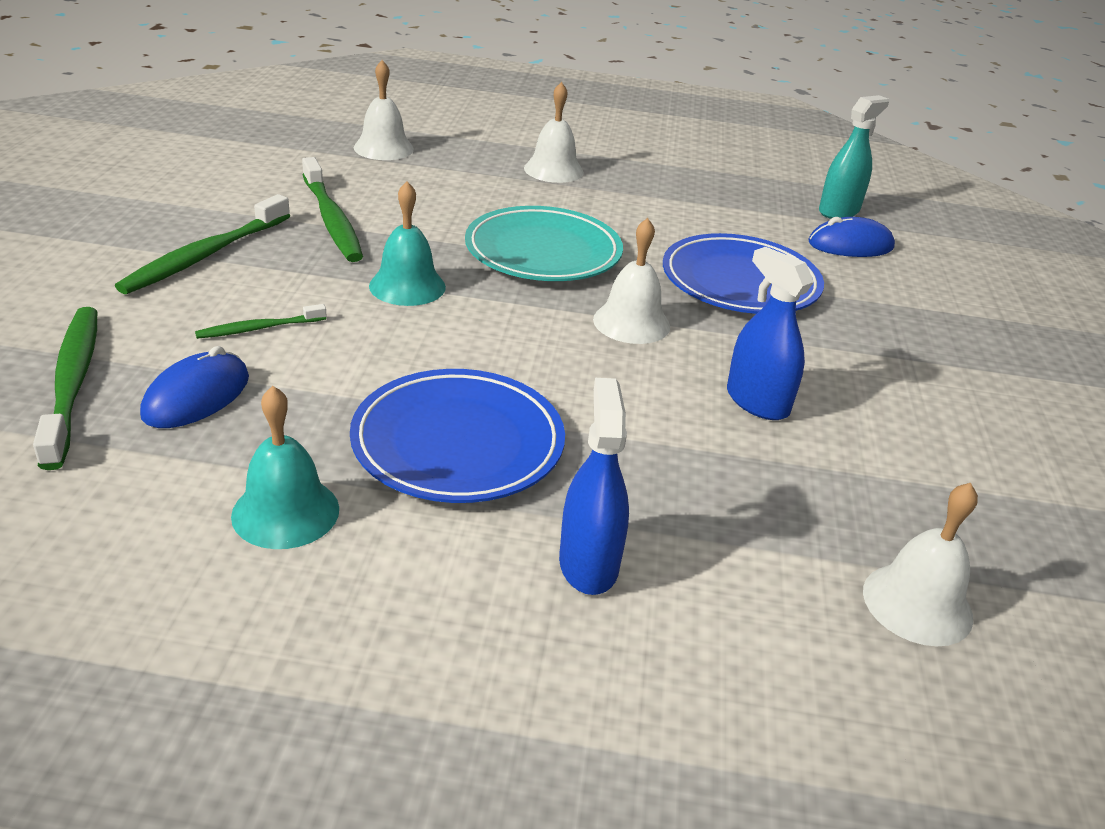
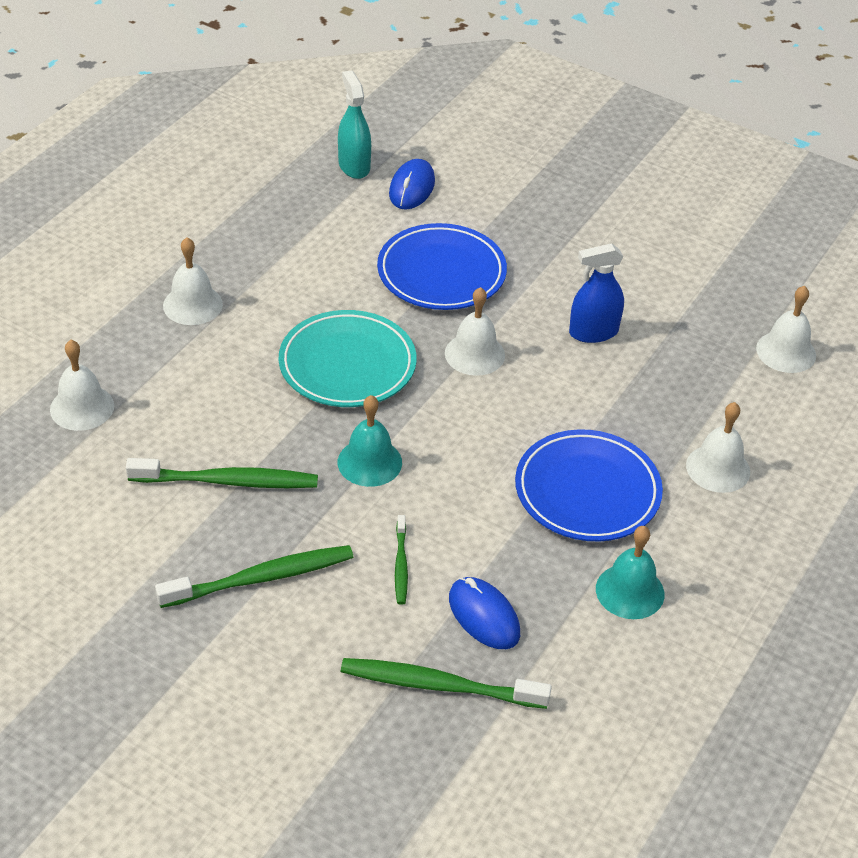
camera: 65 degrees left, 10 degrees up
(206, 255) = (260, 578): green toothbrush -> green toothbrush turned 75 degrees counterclockwise
(588, 564) = (718, 468): blue spray bottle -> white bell

